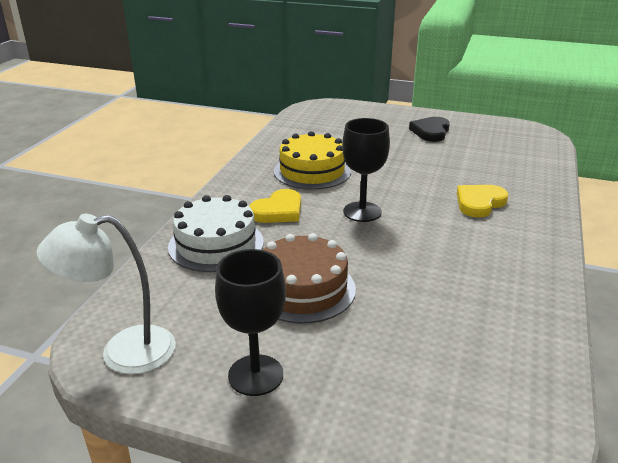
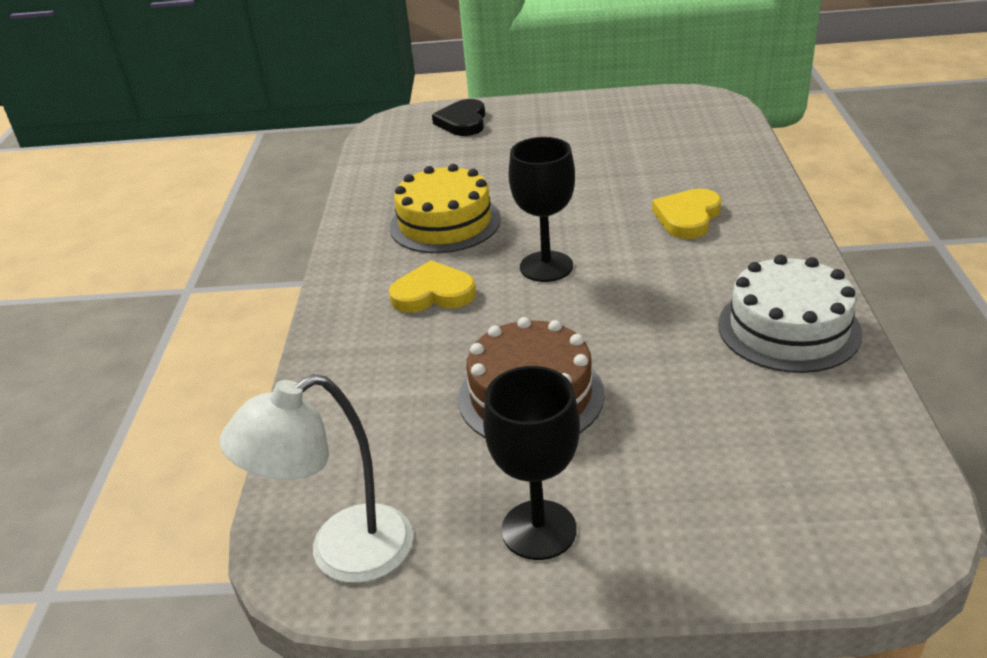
camera: 15 degrees left, 5 degrees up
(216, 244) = (375, 364): white cake -> white cake (788, 328)
(278, 211) = (433, 293): yellow heart -> yellow heart turned 120 degrees counterclockwise
(430, 132) = (571, 128): black heart -> black heart (463, 122)

